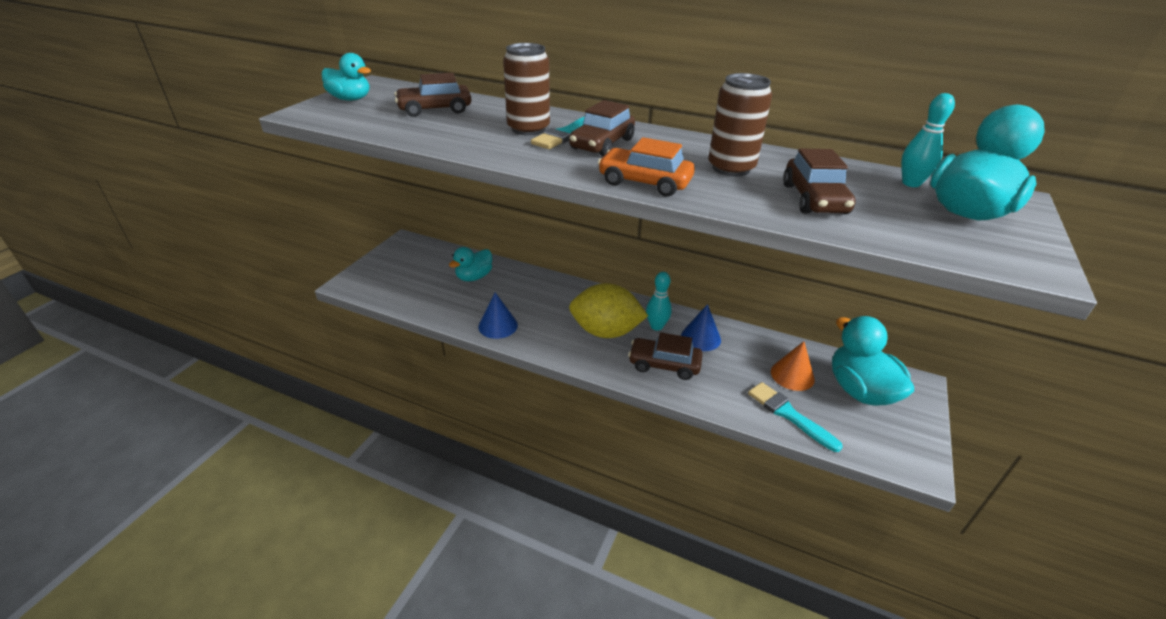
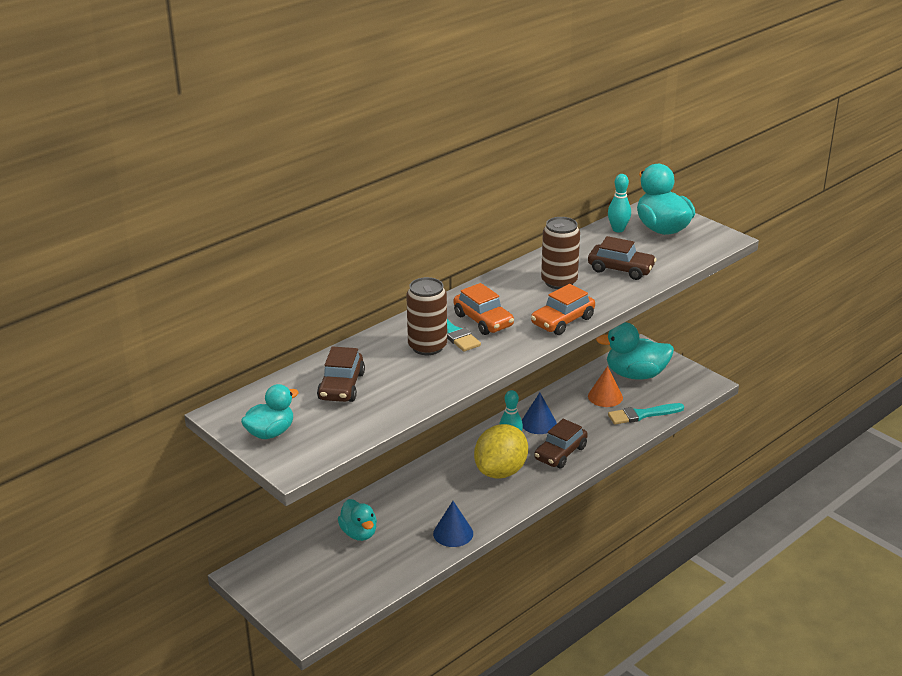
camera: 65 degrees left, 5 degrees down
(602, 144) = (483, 320): brown car -> orange car

